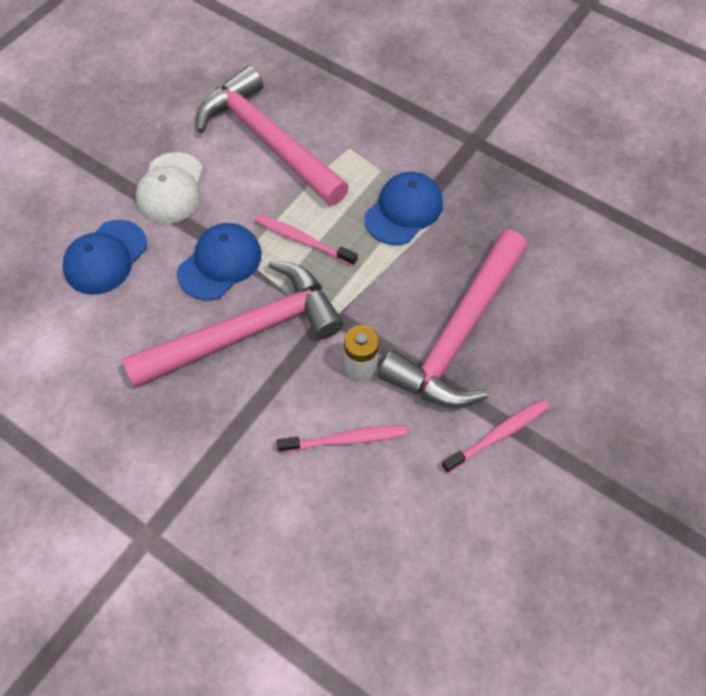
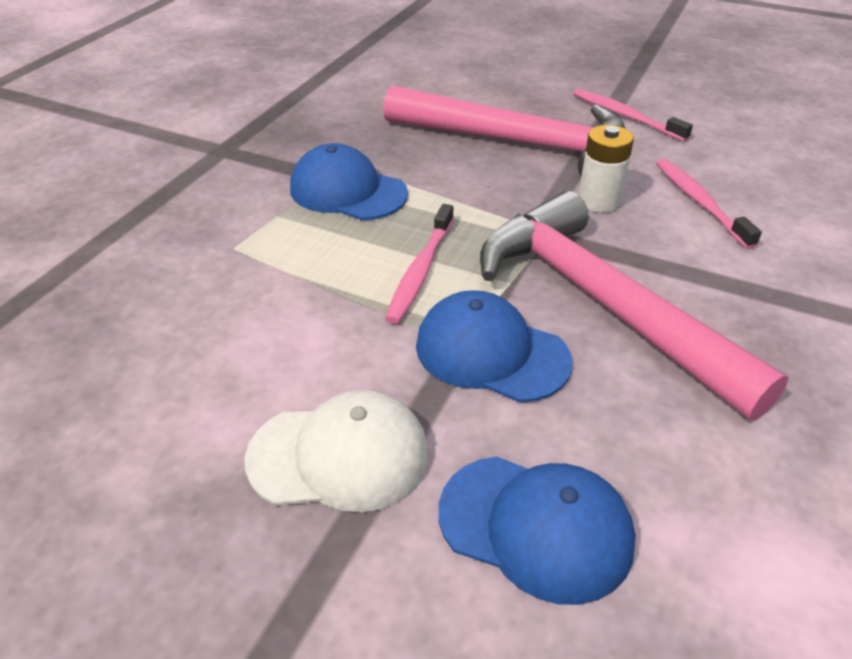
camera: 100 degrees left, 20 degrees down
(268, 140) = (213, 338): pink hammer -> none

